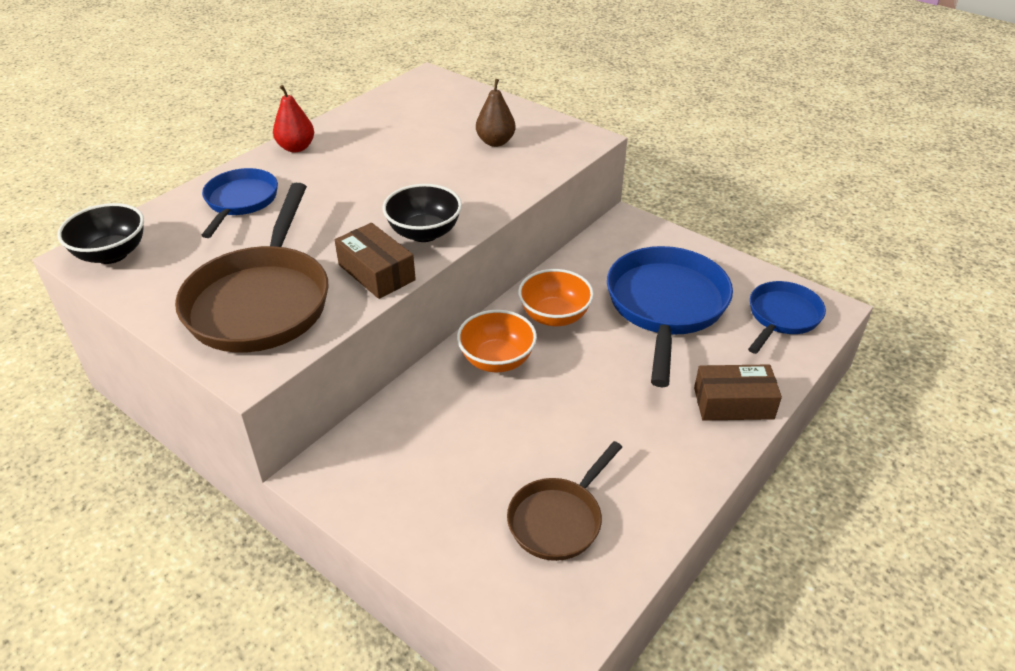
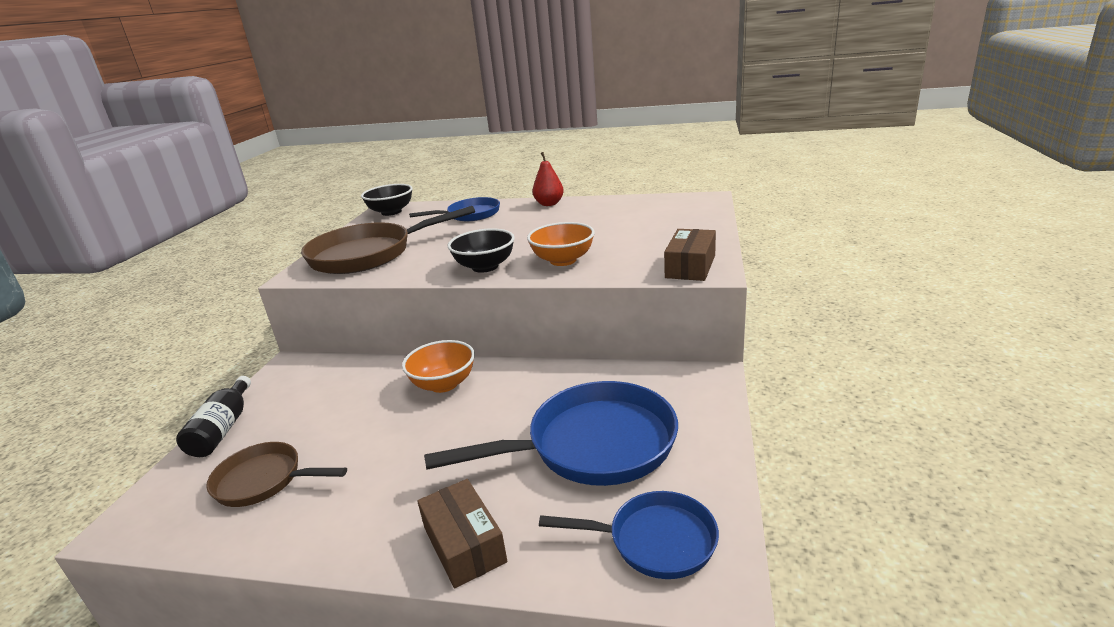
camera: 65 degrees right, 15 degrees down
(376, 272) = (422, 270): brown box -> brown box (690, 266)
(421, 551) = (223, 429): none -> black bottle
(495, 142) = (646, 245): brown pear -> none
(554, 316) = (521, 389): orange bowl -> orange bowl (563, 260)

